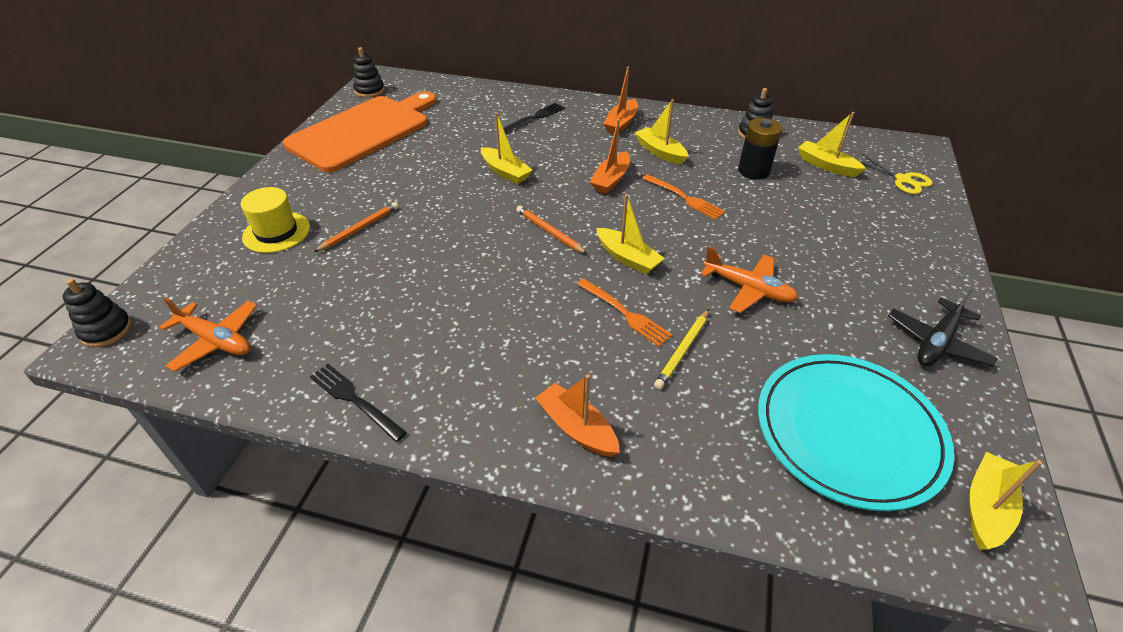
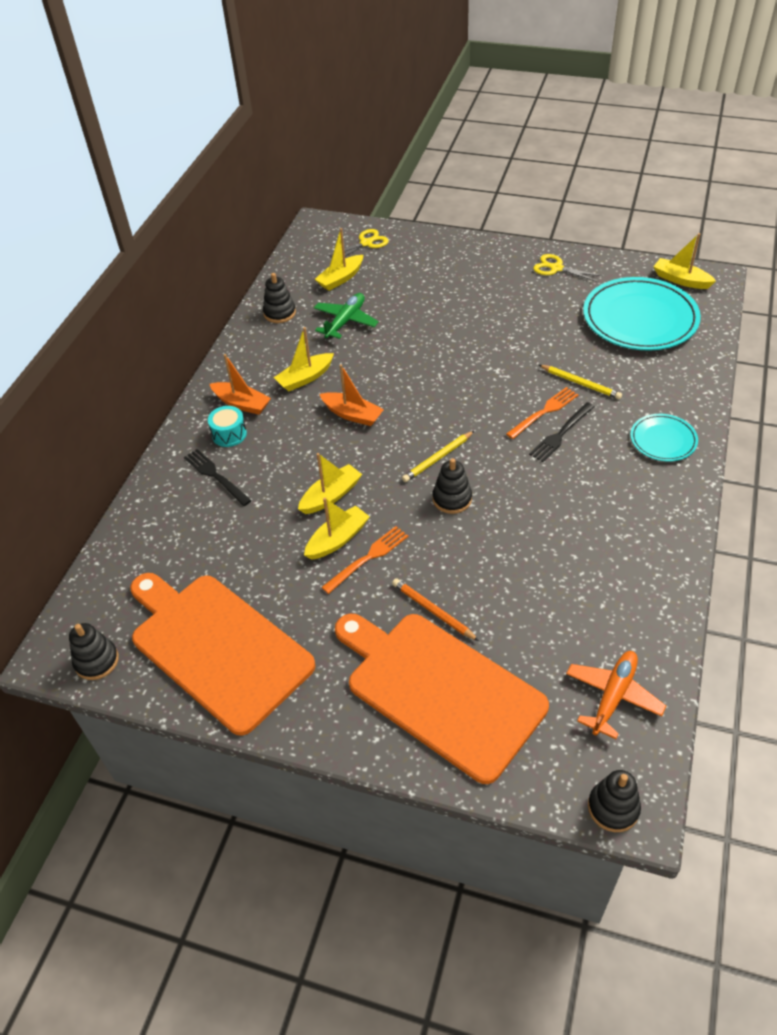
camera: 85 degrees left, 5 degrees up
(276, 232) = (439, 690): yellow hat -> orange cutting board
(354, 399) = (663, 572): black fork -> black fork (561, 434)
(492, 241) = (452, 499): none -> black stacking toy
(549, 232) = (438, 458): orange pencil -> yellow pencil
(577, 428) = (663, 440): orange boat -> turquoise plate
(583, 120) = (229, 434): none -> turquoise drum
(627, 258) = (474, 408): yellow boat -> yellow boat (337, 539)
(685, 198) = (386, 367): orange fork -> orange fork (368, 557)
(748, 289) = (509, 343): orange plane -> none
(753, 171) = (345, 321): black battery -> green plane
(937, 342) = (556, 268): black plane -> yellow scissors

